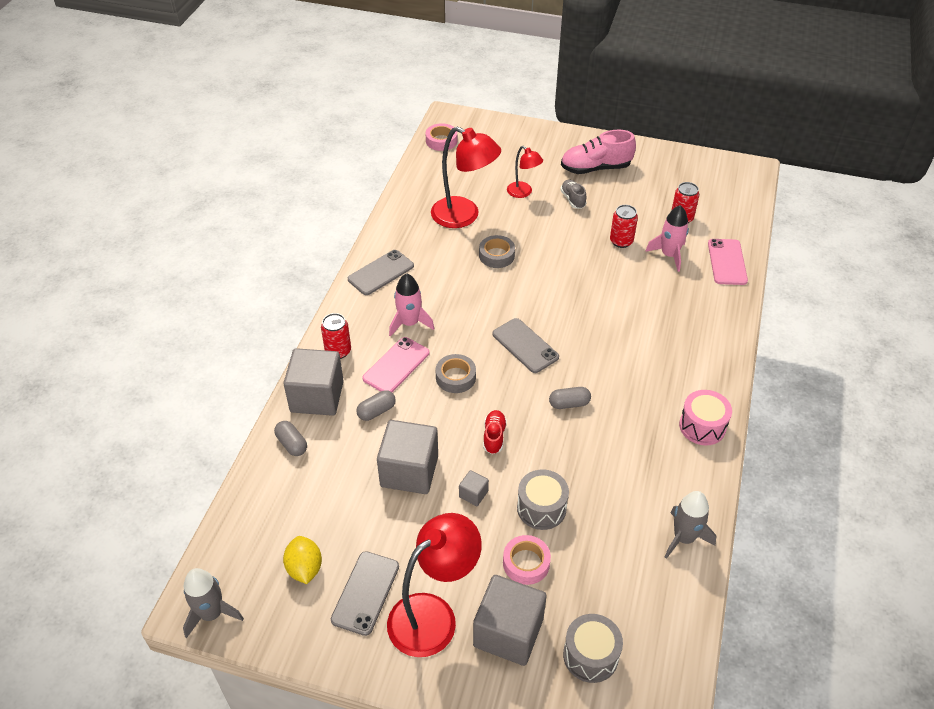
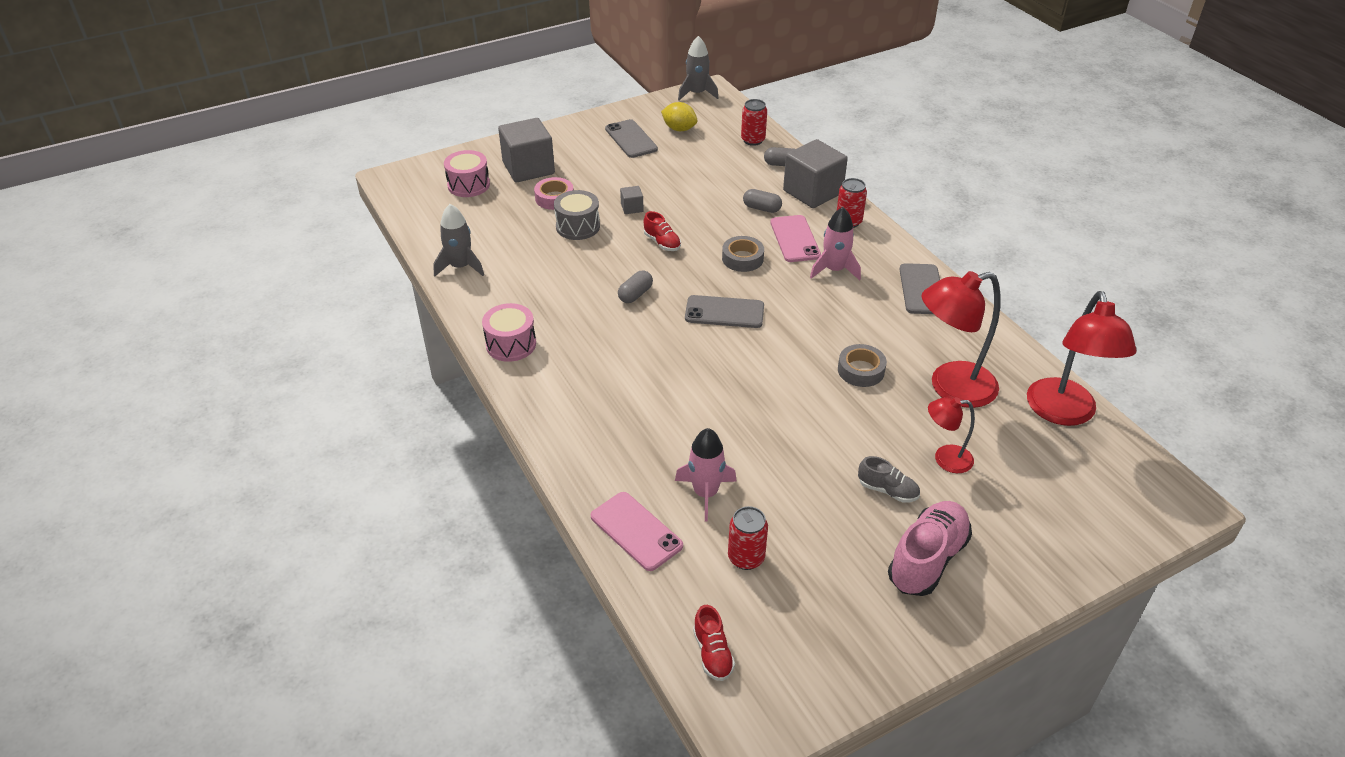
camera: 135 degrees right, 5 degrees down
(376, 411) = (761, 208): grey capsule -> grey capsule turned 75 degrees counterclockwise
(409, 471) = (689, 194): grey cube -> none
(433, 615) = (580, 152): red lamp -> red lamp (1063, 413)
(441, 141) = (1127, 461): pink tape -> none
(590, 655) = (468, 185): grey drum -> pink drum
(621, 241) = (772, 473): red can -> red can (753, 140)
(739, 198) = (713, 653): none -> red shoe

